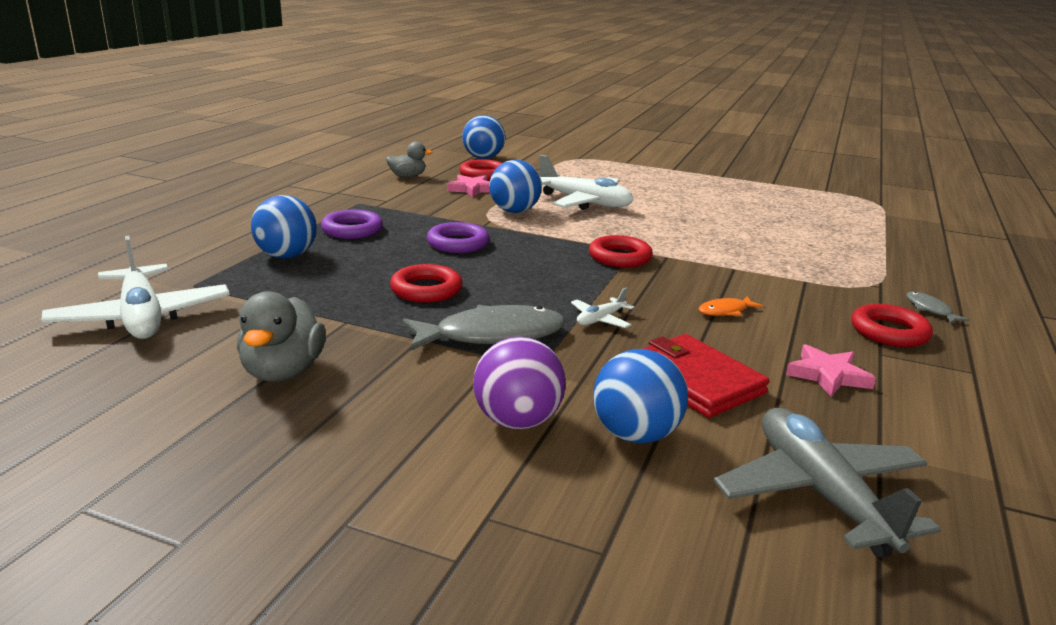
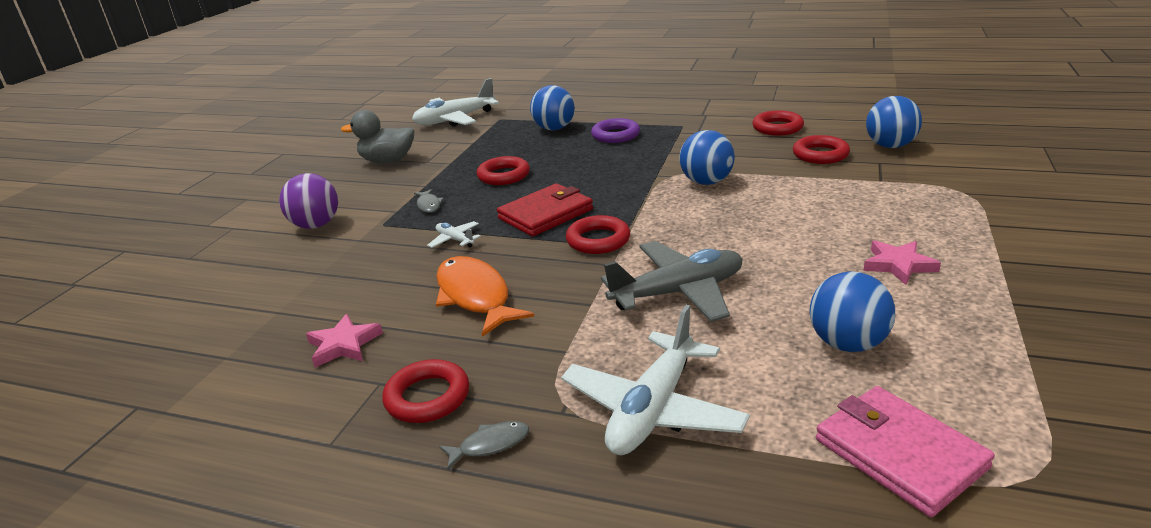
camera: 90 degrees right, 5 degrees up
(407, 176) = (777, 128): grey duck -> red ring
(458, 243) = (603, 172): purple ring -> none
(472, 189) = (762, 156): pink star -> pink star (898, 265)
(491, 335) = (429, 205): grey fish -> grey fish, size x0.47
(584, 202) = (765, 211): white plane -> white plane (653, 409)
(635, 435) = (287, 261): blue ball -> blue ball (847, 343)
(694, 380) = (350, 281): red wallet -> red wallet (545, 214)
(725, 311) = (475, 296): orange fish -> orange fish, size x2.12
(820, 494) = (195, 326): grey plane -> grey plane (678, 292)
(870, 217) = (899, 453): none -> pink wallet

